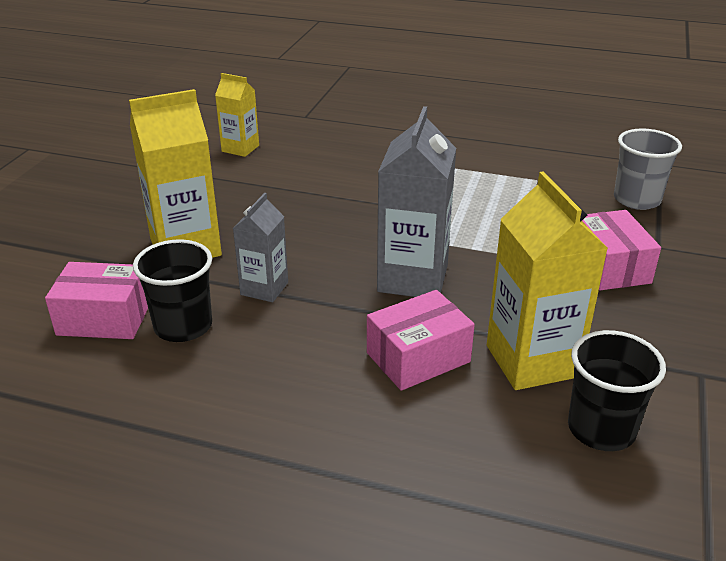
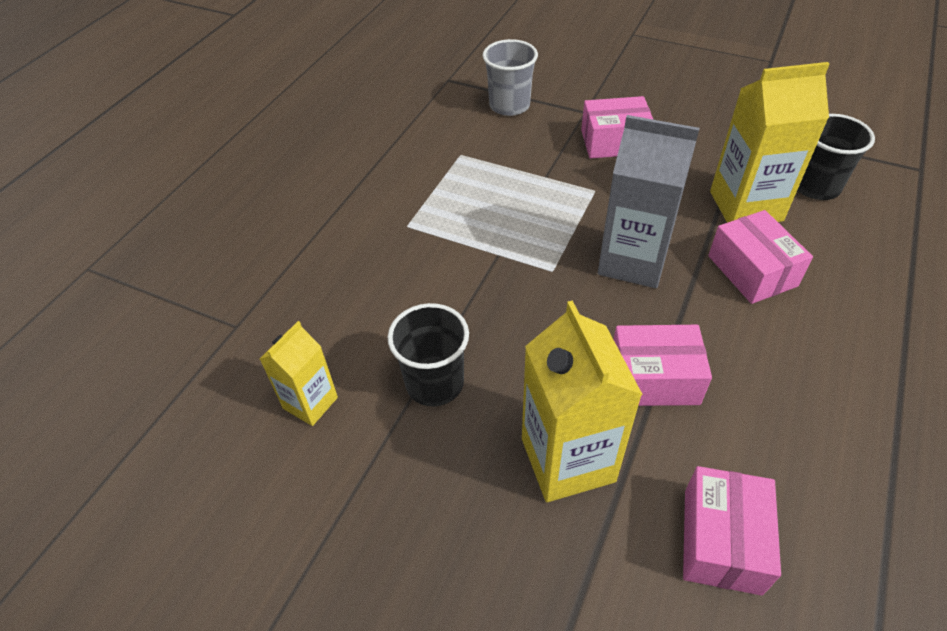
camera: 80 degrees left, 15 degrees up
(183, 326) = (728, 454): black cup -> black cup (434, 383)
(264, 288) = (654, 379): grey carton -> pink box

